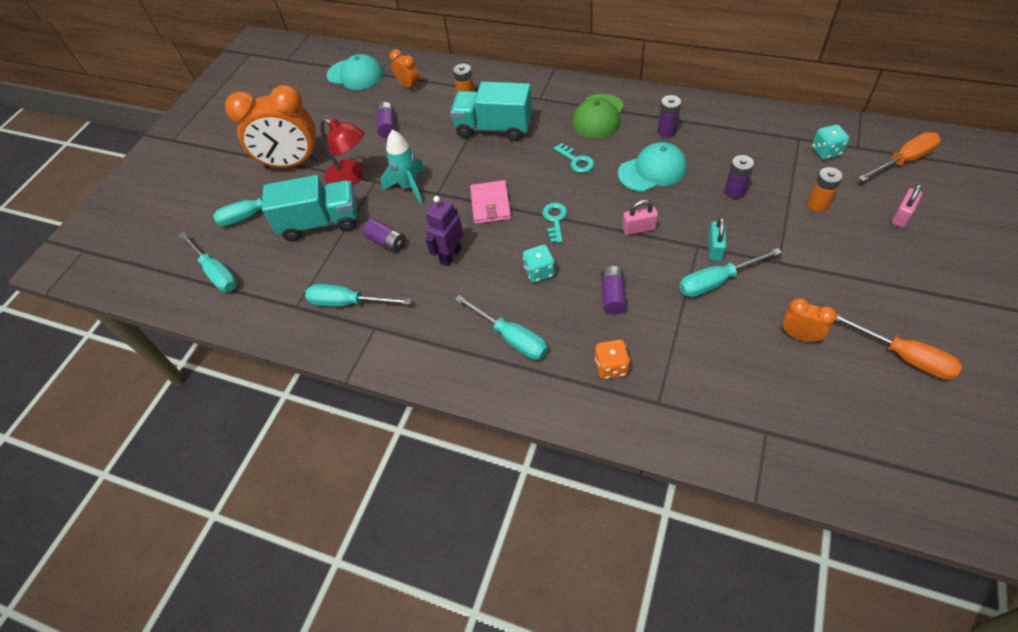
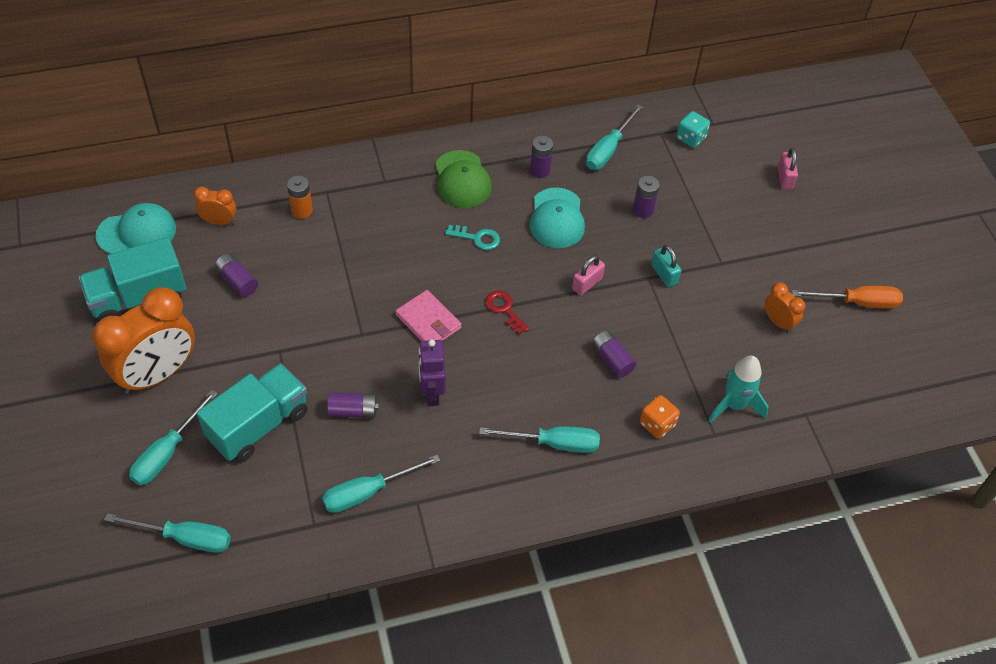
camera: 45 degrees left, 0 degrees up
(351, 177) = (247, 358): red lamp -> none
(409, 187) = (325, 341): turquoise rocket -> turquoise rocket (734, 405)
(494, 128) = (363, 235): turquoise truck -> turquoise truck (138, 298)
(539, 272) = (530, 368): turquoise dice -> none
(555, 220) = (504, 309): turquoise key -> red key
(652, 170) = (557, 218): turquoise cap -> turquoise cap turned 150 degrees clockwise
(716, 282) = (686, 304): turquoise screwdriver -> turquoise screwdriver (608, 150)
(799, 336) = (778, 322): orange clock -> orange clock turned 60 degrees clockwise
(818, 204) = (717, 194): orange battery -> none
(903, 161) = (755, 123): orange screwdriver -> none

